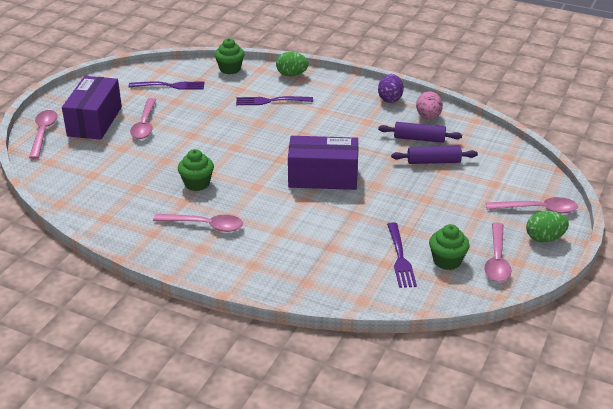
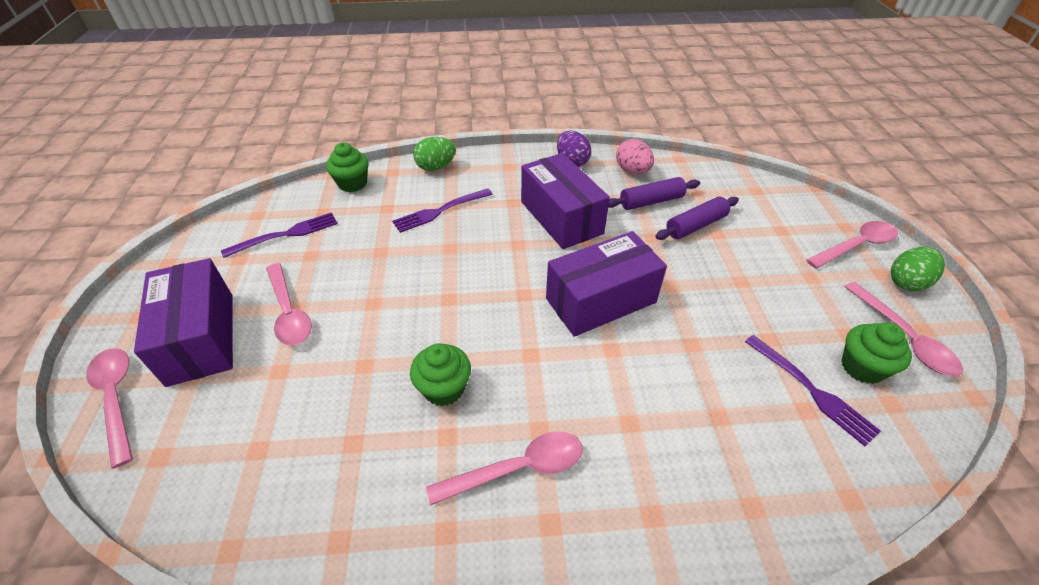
camera: 30 degrees left, 10 degrees up
(345, 128) = (561, 217): none -> purple box

